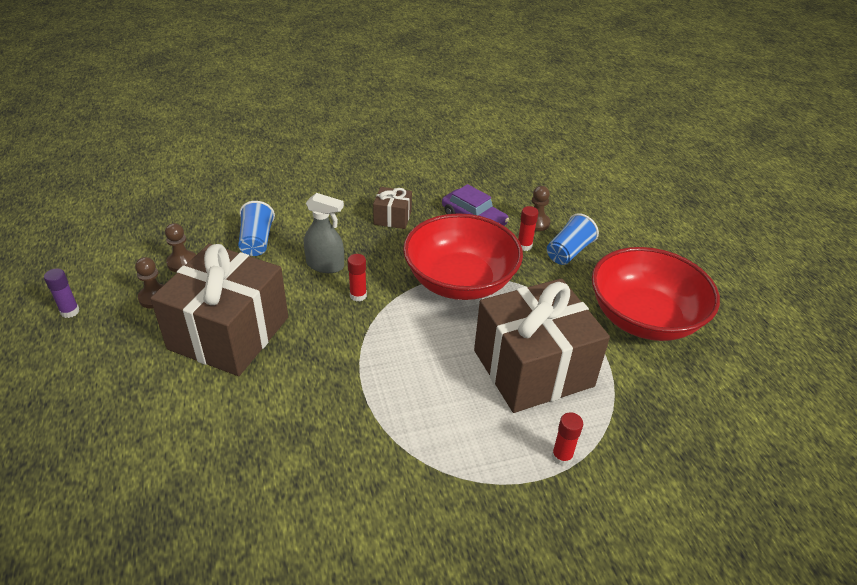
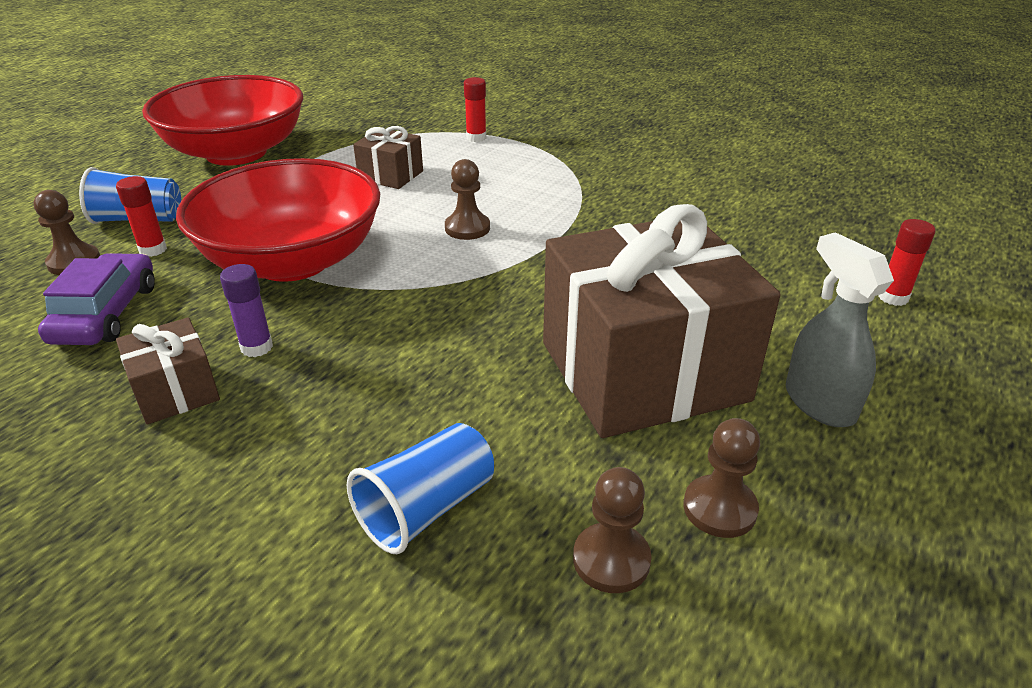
camera: 130 degrees left, 5 degrees down
(70, 311) = (915, 590): purple glue stick -> purple glue stick (256, 347)
(325, 265) = (394, 381): grey spray bottle -> grey spray bottle (819, 403)
(358, 295) = (423, 315): red glue stick -> red glue stick (893, 297)
(420, 359) = (467, 228): none -> brown pawn
(533, 368) = (391, 175): brown gift -> brown gift, size x0.44

